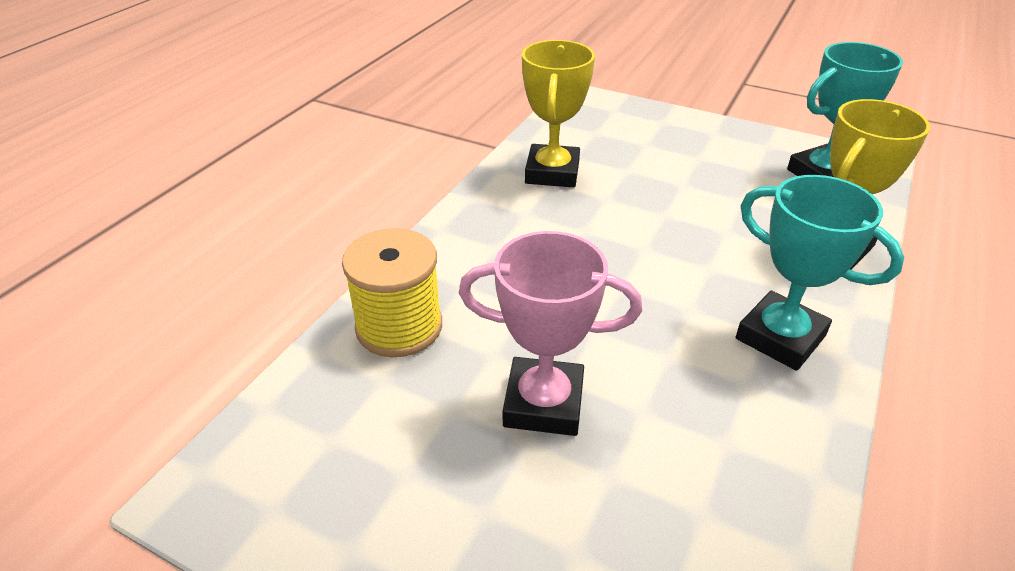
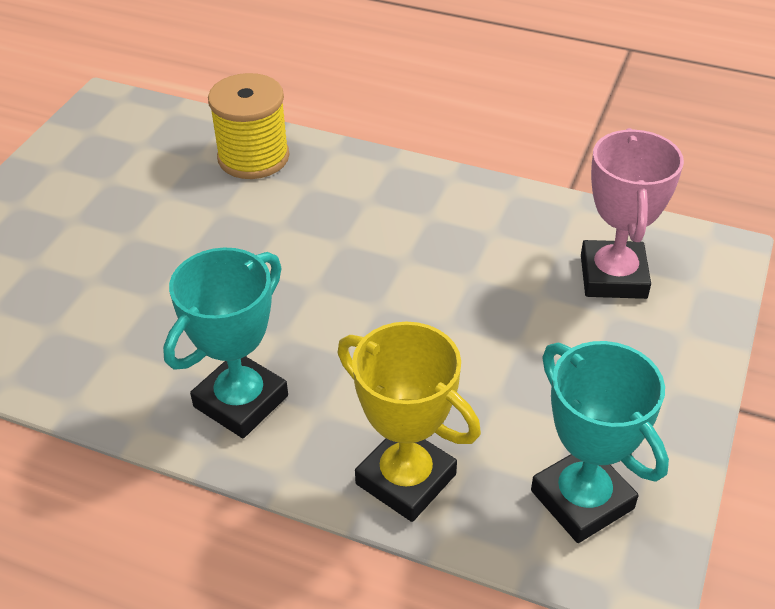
camera: 85 degrees right, 5 degrees up
(543, 403) = (165, 241): pink trophy -> pink trophy (613, 276)
(552, 172) = (515, 232): yellow trophy -> none

